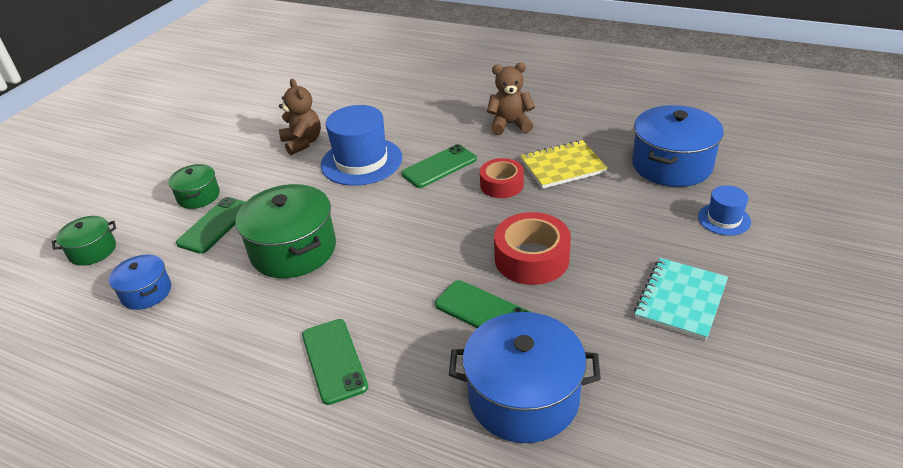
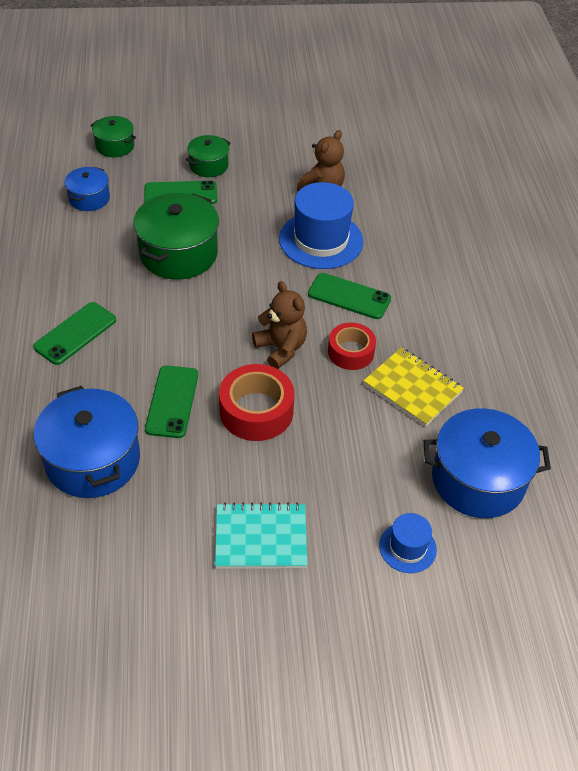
camera: 55 degrees right, 10 degrees up
(510, 125) = (458, 322): brown teddy bear -> brown teddy bear (281, 348)

